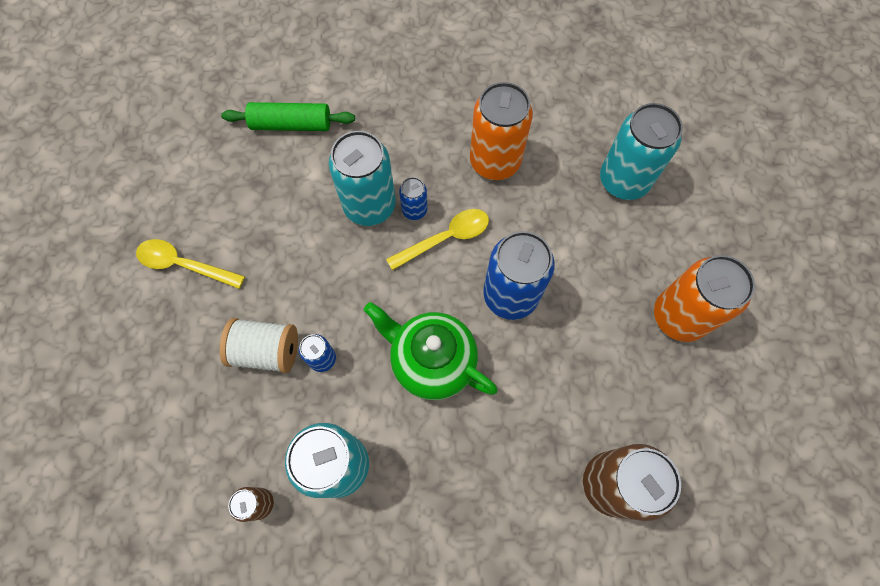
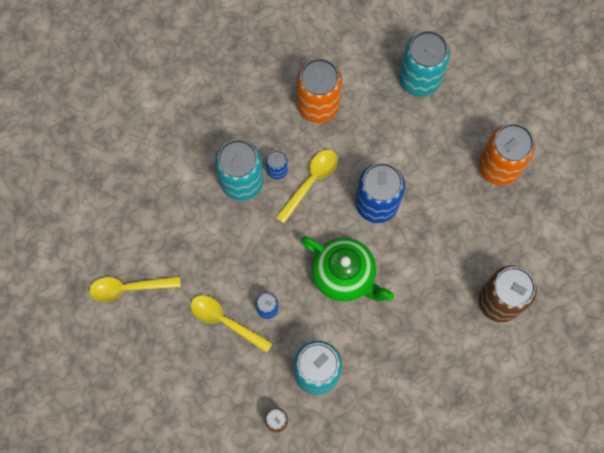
camera: 25 degrees left, 5 degrees up
(267, 351) = (225, 321): white spool -> yellow spoon
(291, 124) = (146, 142): green rolling pin -> none
(432, 361) = (344, 275): green teapot -> green teapot turned 150 degrees counterclockwise

